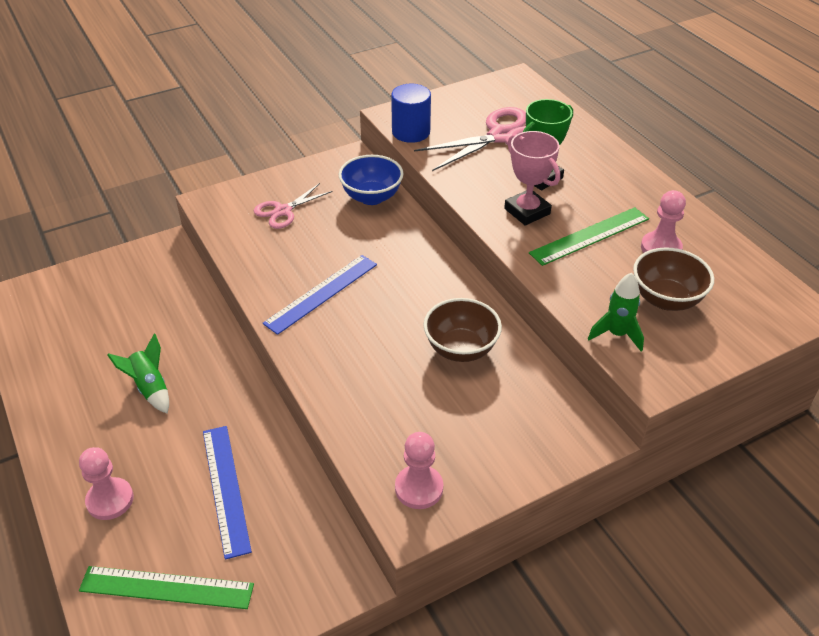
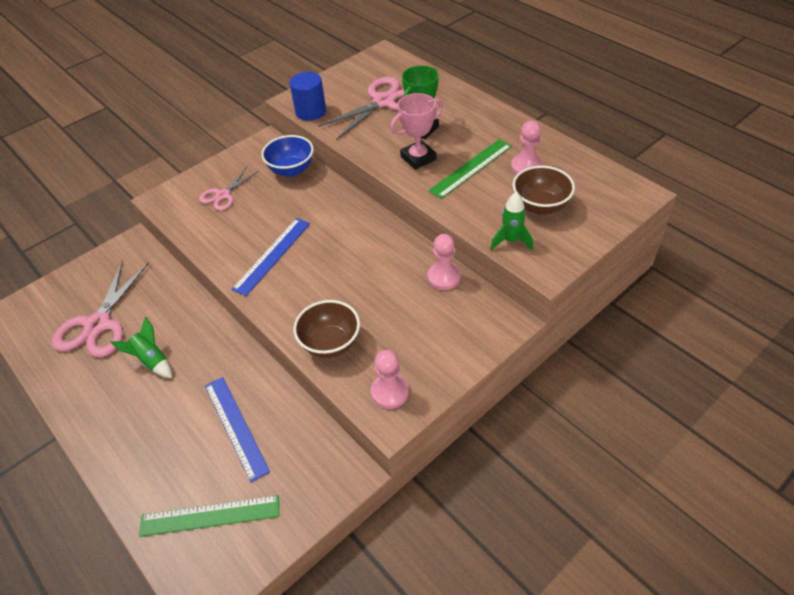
camera: 10 degrees left, 5 degrees up
(101, 332) = (98, 324): none -> pink scissors
(110, 500) = (144, 458): pink pawn -> pink pawn (444, 277)
(461, 349) = (393, 276): brown bowl -> brown bowl (330, 343)
(527, 211) = (418, 158): pink trophy -> pink trophy turned 75 degrees counterclockwise

